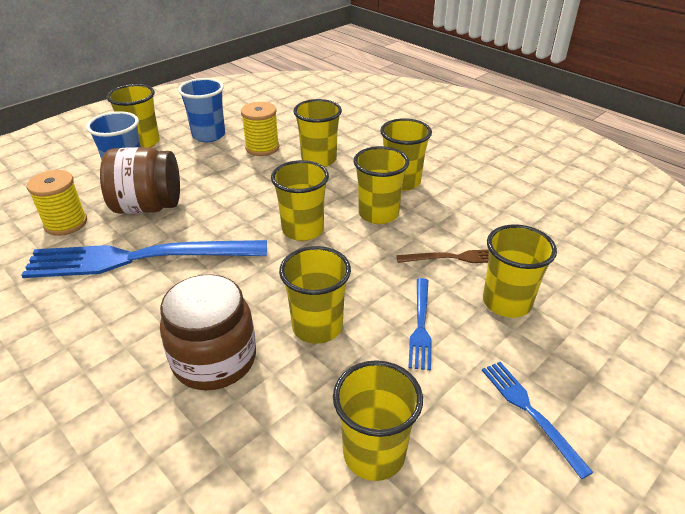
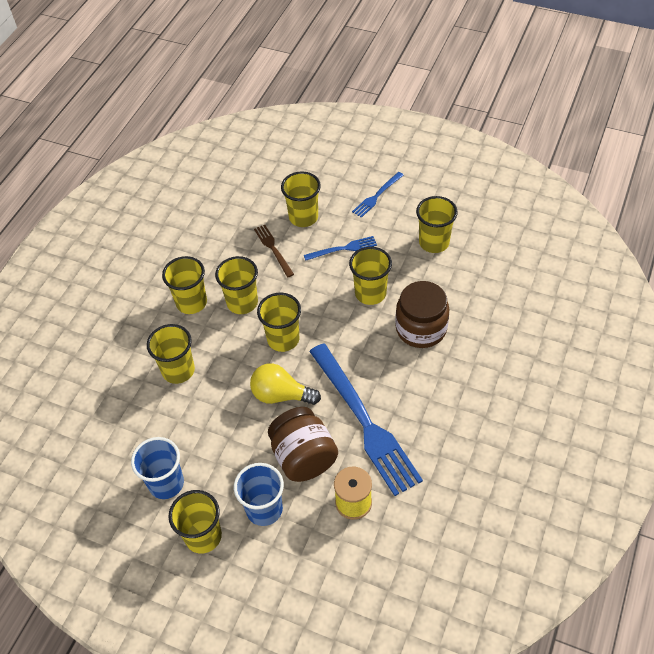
camera: 110 degrees left, 15 degrees up
(232, 211) = (281, 395): none -> yellow light bulb
(262, 148) = (173, 424): yellow spool -> none

